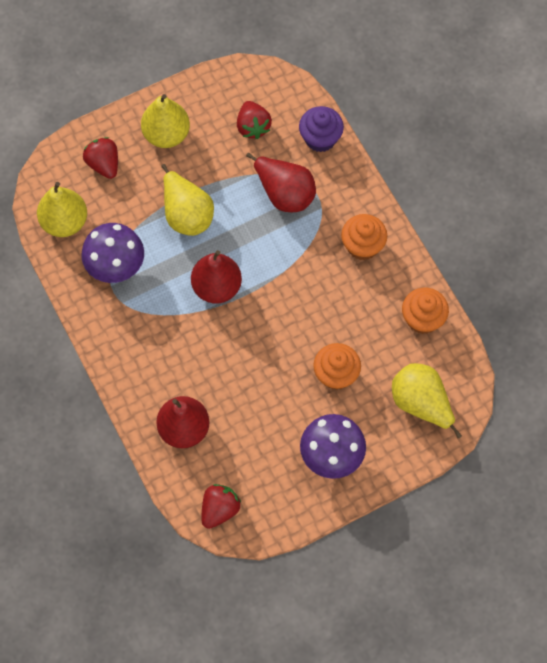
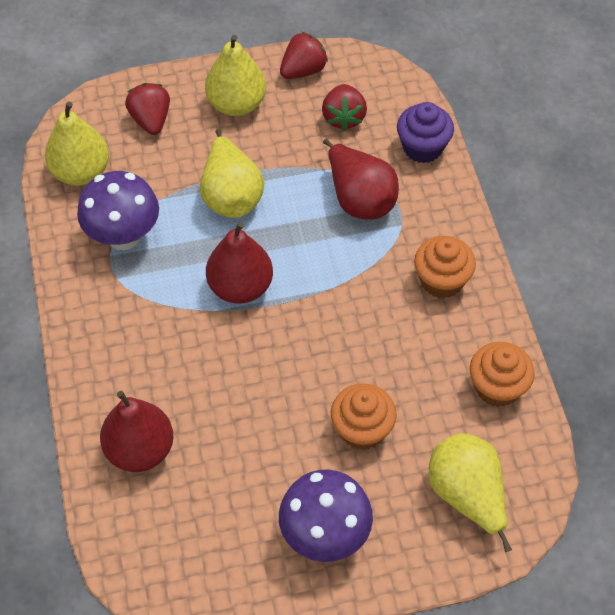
camera: 15 degrees right, 10 degrees down
(219, 509) = (151, 567): red strawberry -> red strawberry (303, 70)

